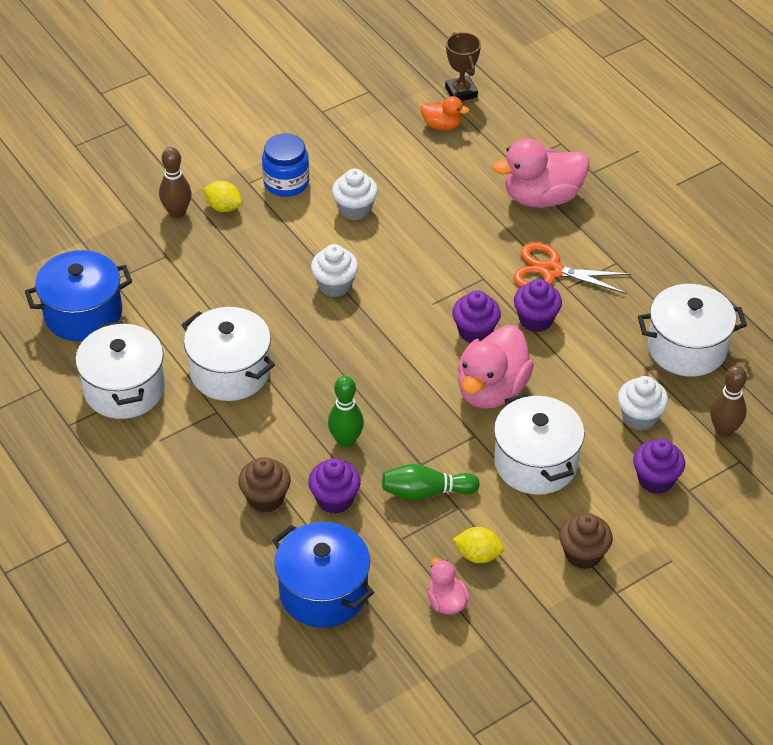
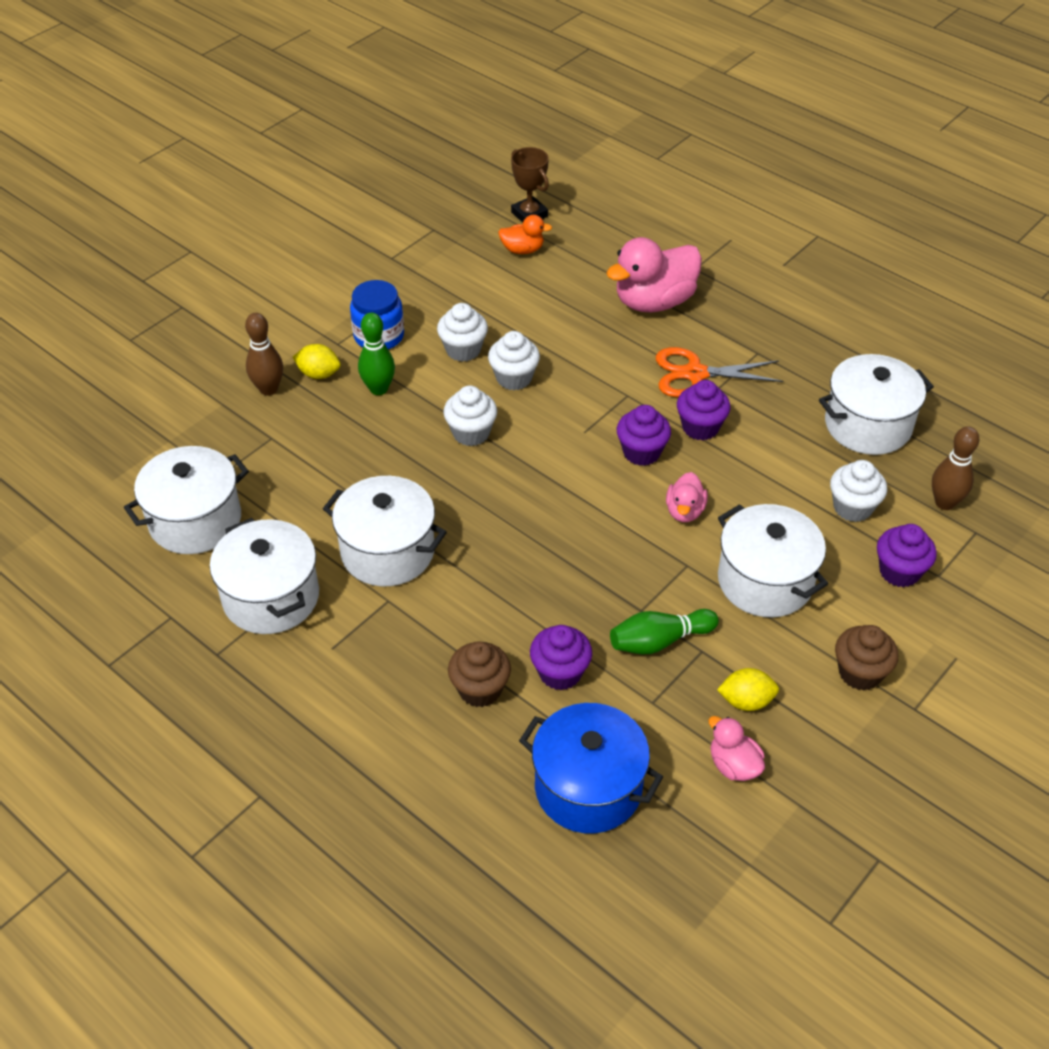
camera: 15 degrees left, 0 degrees up
(83, 314) = (195, 520): blue pot -> white pot
(346, 441) = (547, 602): green bowling pin -> green bowling pin (378, 389)
(389, 243) = (514, 378): none -> white cupcake
(491, 390) = (684, 511): pink duck -> pink duck, size x0.51

